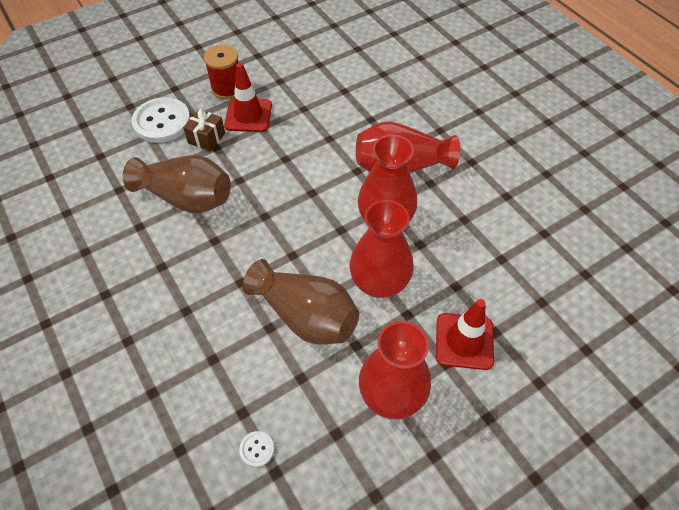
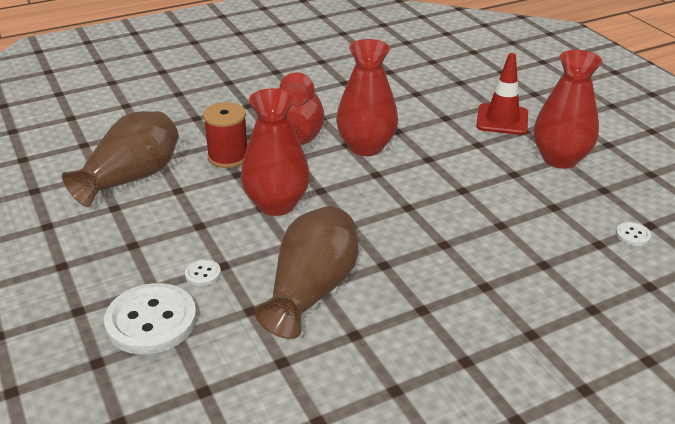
camera: 85 degrees left, 20 degrees down
(206, 138) = (203, 274): brown gift -> white button
(227, 88) = (107, 255): red spool -> red spool (228, 157)
(248, 115) = (172, 235): red traffic cone -> none
(305, 316) = (484, 201): brown vase -> brown vase (131, 178)
(379, 282) = (443, 156): red vase -> red vase (276, 204)

